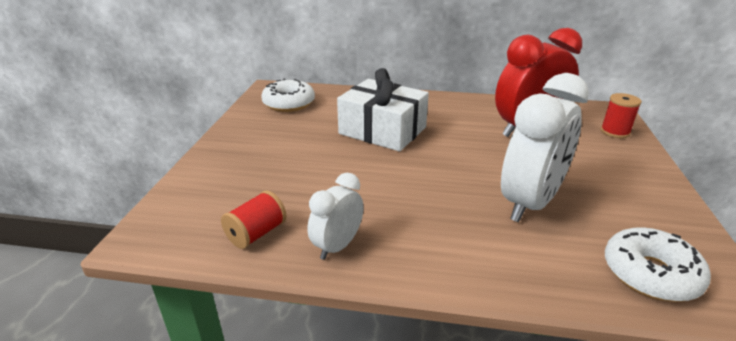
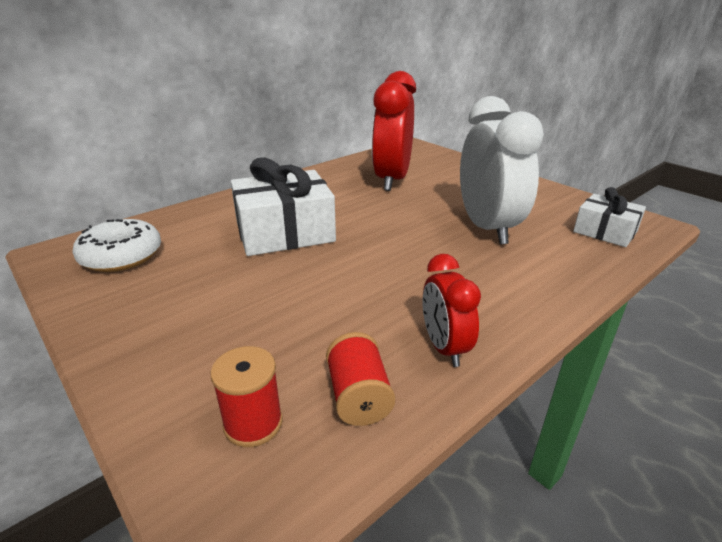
camera: 50 degrees left, 0 degrees up
(337, 246) = (444, 347): white clock -> red clock
(615, 132) = (441, 159): red spool -> red spool (253, 423)
(650, 274) = (605, 232): white donut -> white gift

